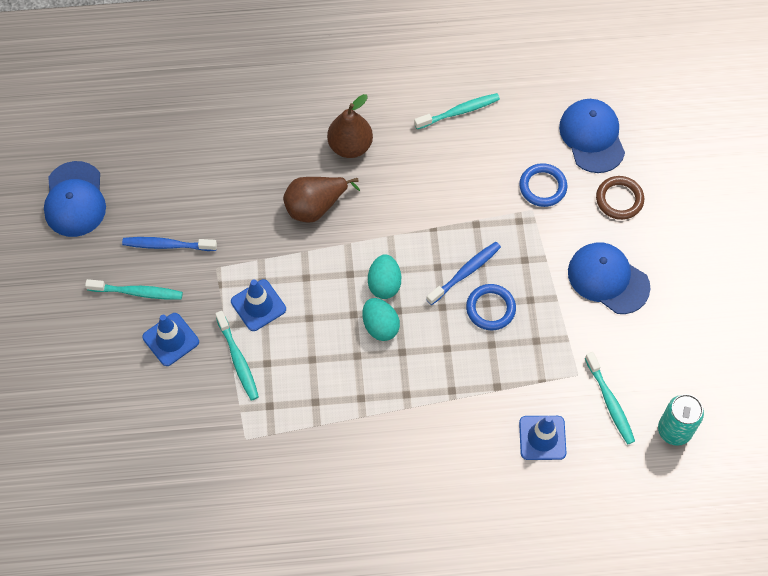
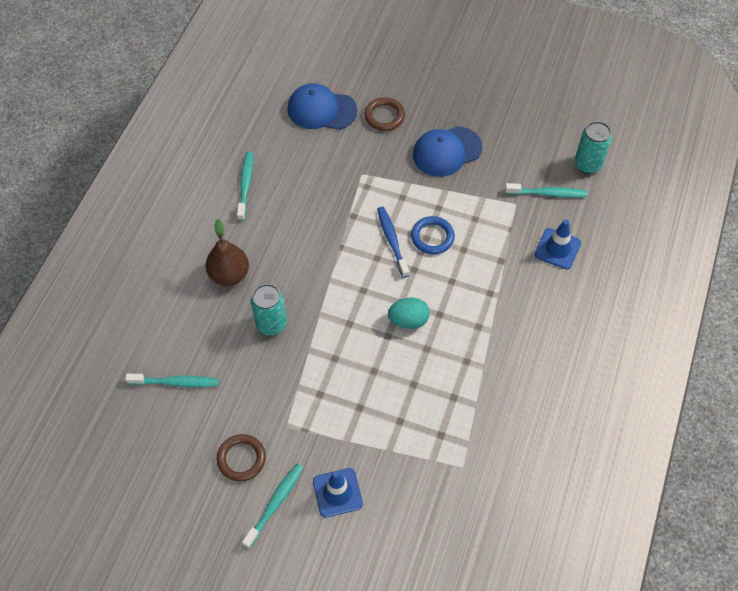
camera: 65 degrees left, 5 degrees down
(75, 199) = (146, 525): blue cap -> none
(167, 245) = (241, 459): blue toothbrush -> brown ring
(238, 359) = (385, 443): turquoise toothbrush -> turquoise toothbrush (175, 382)
(258, 305) = (341, 406): blue traffic cone -> none
(315, 206) = (271, 324): brown pear -> turquoise can
(384, 284) = (372, 302): turquoise egg -> none
(542, 187) = (346, 159): blue ring -> none

